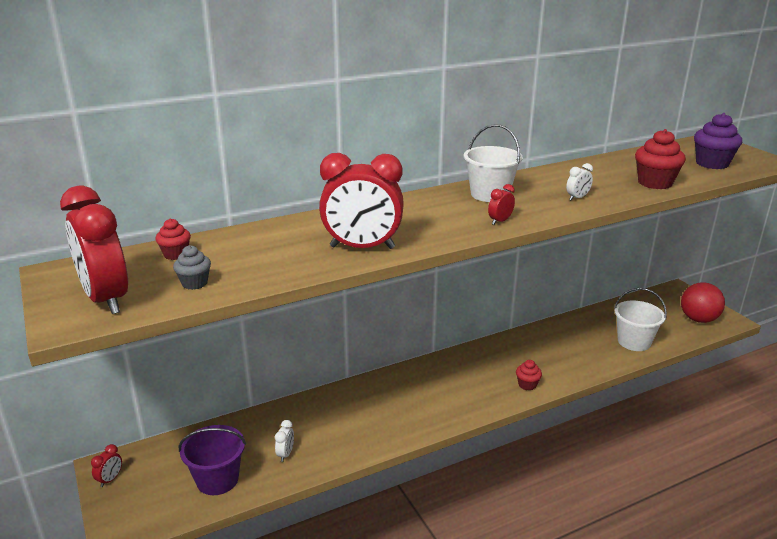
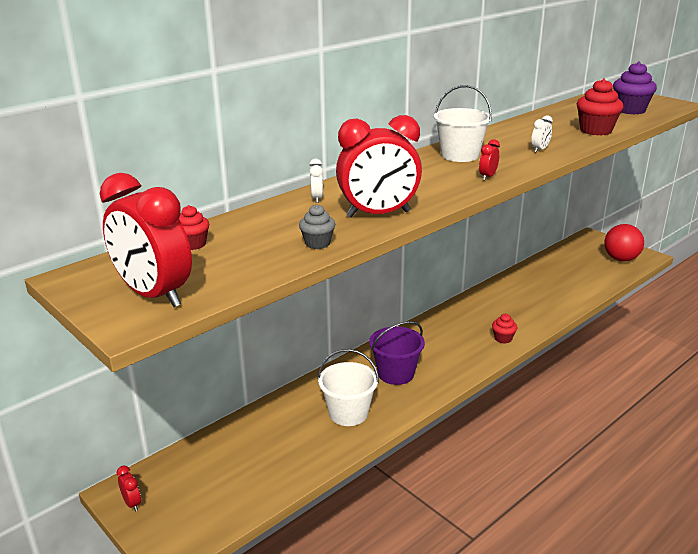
camera: 15 degrees left, 0 degrees up
(110, 479) = (132, 503): red clock -> red clock turned 45 degrees counterclockwise
(194, 283) = (236, 267): grey cupcake -> grey cupcake (317, 243)
(217, 479) = (249, 480): purple bucket -> purple bucket (396, 373)
(285, 454) = (306, 442): white clock -> white clock (317, 198)
(634, 342) = (577, 286): white bucket -> white bucket (348, 413)

